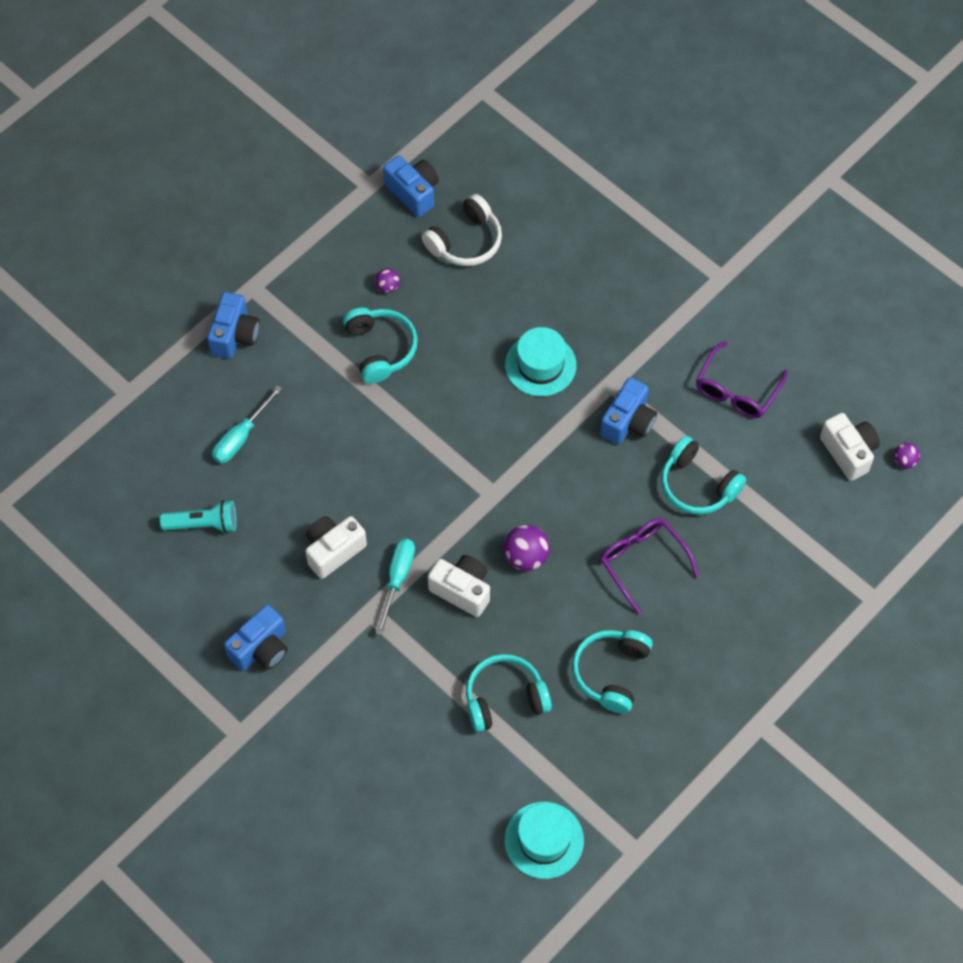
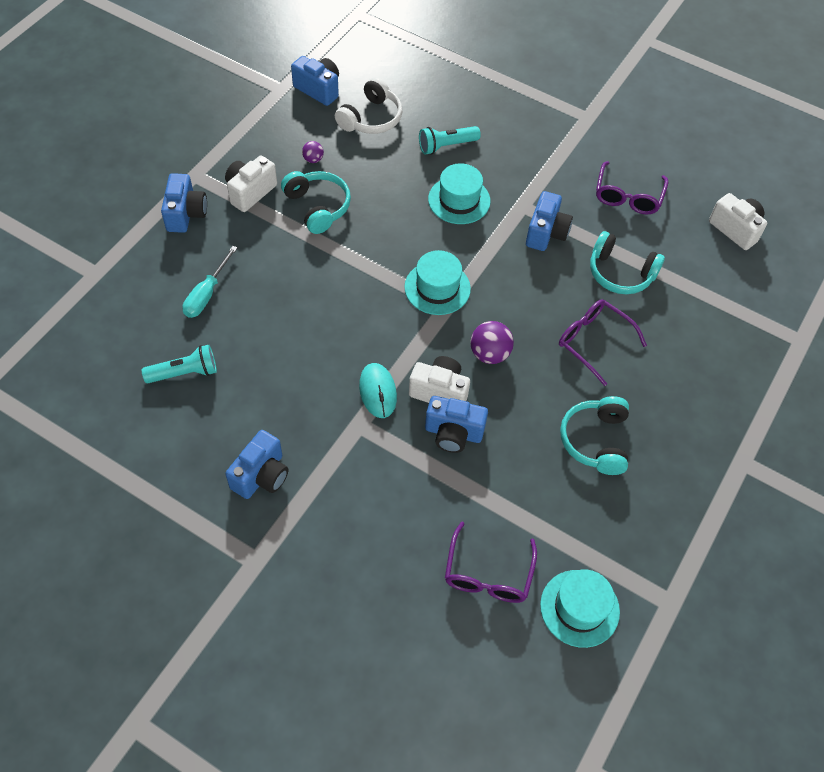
camera: 15 degrees left, 5 degrees down
(333, 550) = (312, 376): white camera -> white camera (250, 192)
(397, 579) = (378, 391): turquoise screwdriver -> turquoise mouse
(463, 789) = (488, 573): none -> purple glasses
(465, 638) = (453, 433): none -> blue camera
(489, 470) = (437, 288): none -> turquoise hat
(504, 698) = (504, 480): turquoise headphones -> none
(544, 291) = (446, 146): none -> turquoise flashlight
(904, 461) = (783, 229): purple ball -> none

